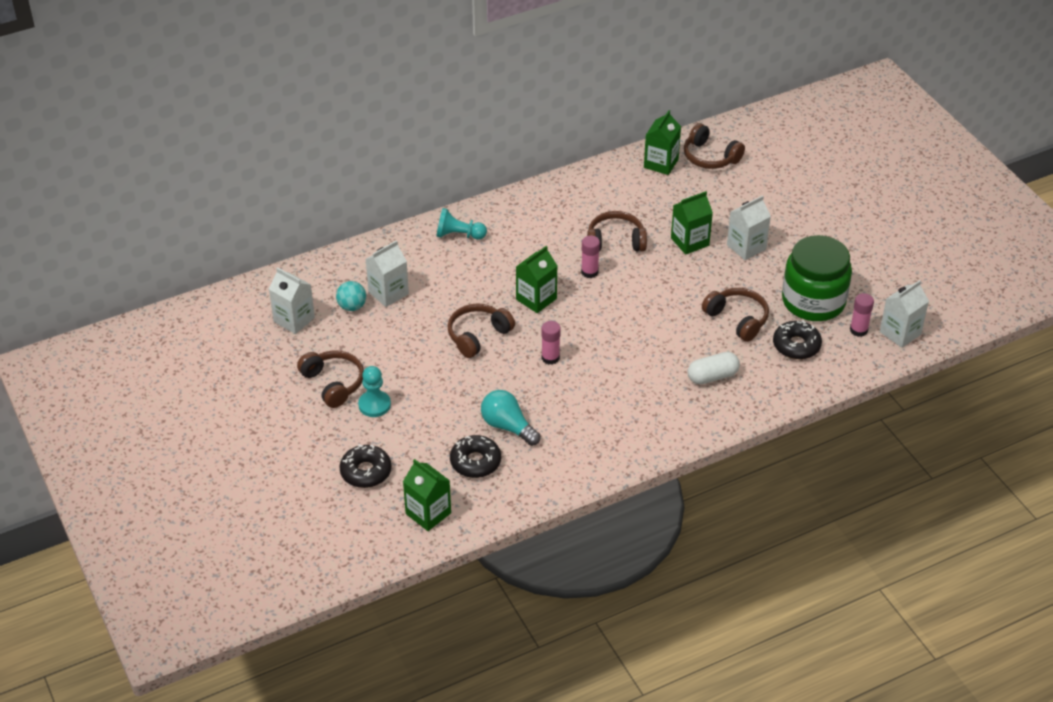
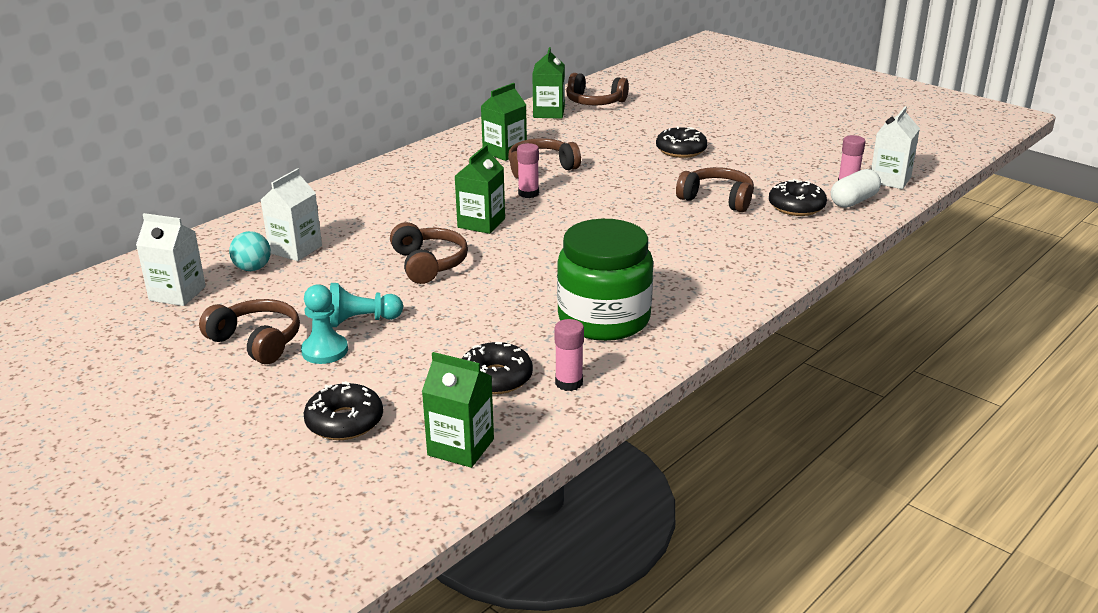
camera: 20 degrees left, 15 degrees down
(459, 235) = (359, 192): turquoise pawn -> turquoise pawn (361, 321)
(478, 335) = (429, 264): brown headphones -> brown headphones turned 135 degrees clockwise
(507, 426) = (517, 335): turquoise light bulb -> none
(550, 358) = (530, 266): pink glue stick -> pink glue stick (569, 383)
(690, 242) = (620, 156): green carton -> green carton (504, 152)
(712, 376) = (729, 245): white capsule -> white capsule (853, 201)
(746, 247) = (681, 150): white carton -> black donut
(813, 301) = (782, 174): green jar -> green jar (604, 319)

